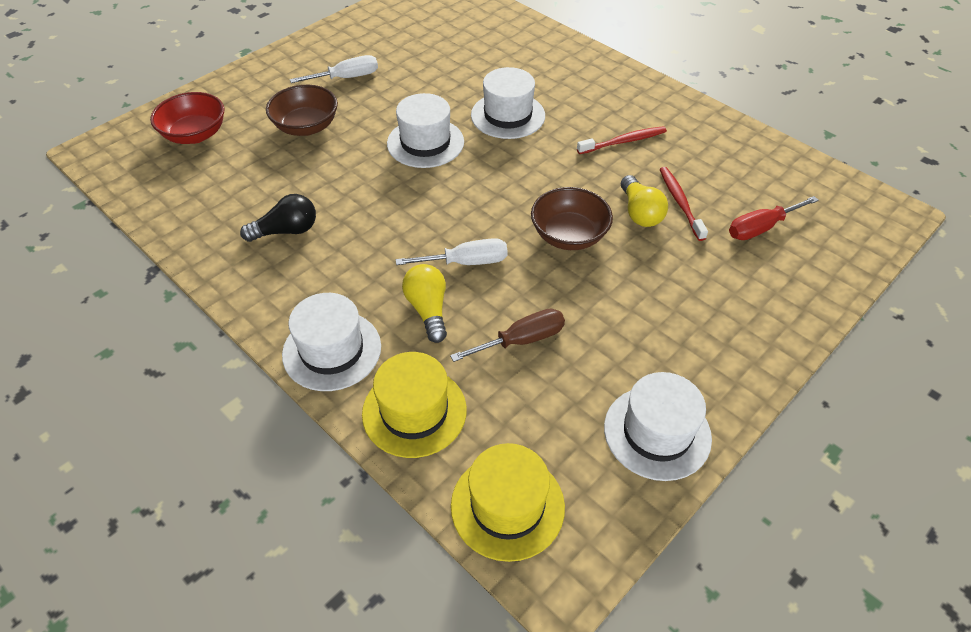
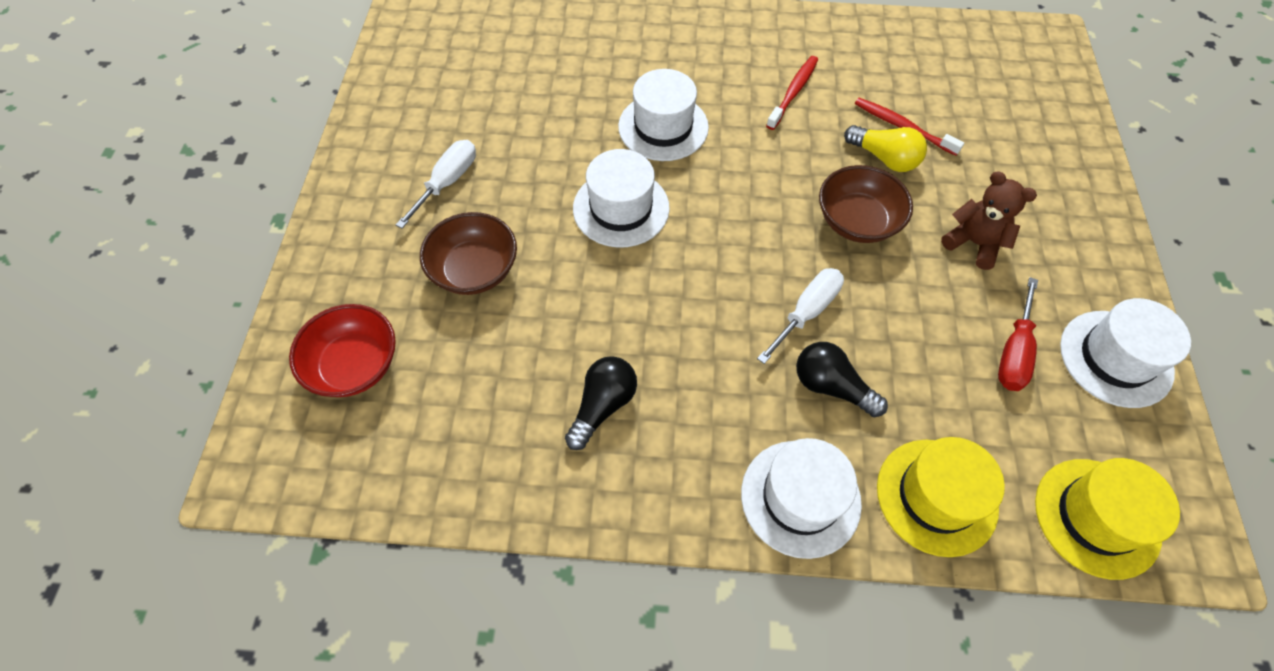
camera: 40 degrees left, 10 degrees up
(428, 309) = (831, 386): yellow light bulb -> black light bulb
(521, 340) = (936, 355): brown screwdriver -> none
(640, 298) = (974, 243): none -> brown teddy bear
(761, 228) = (983, 111): red screwdriver -> red screwdriver (1013, 352)

